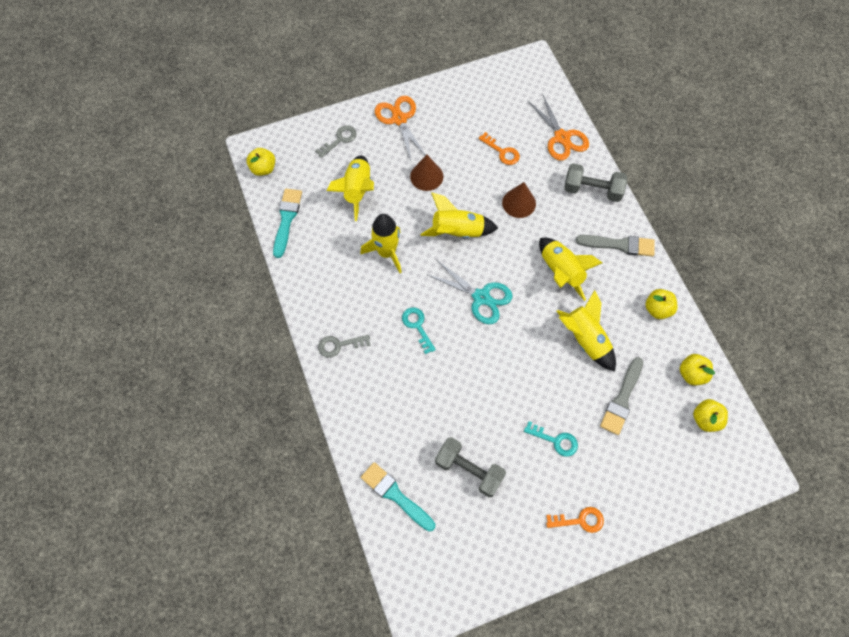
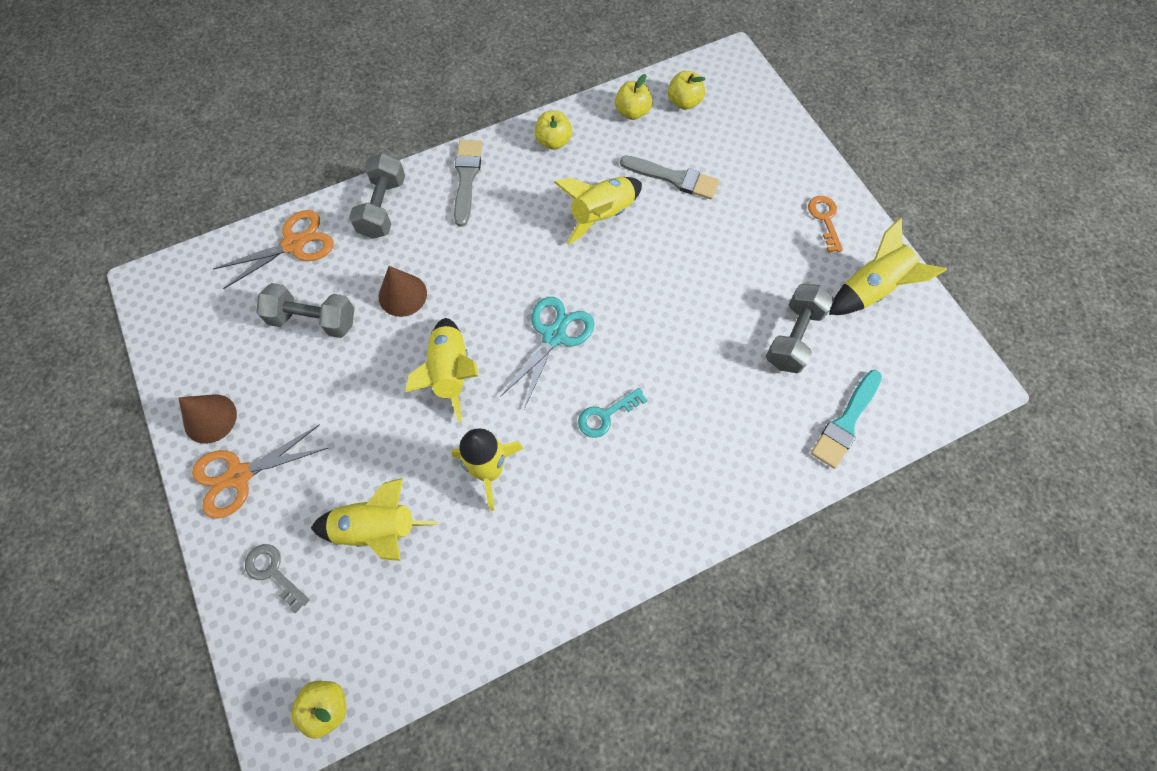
camera: 95 degrees left, 0 degrees up
(287, 219) = (432, 644): turquoise brush -> none
(339, 345) = (648, 523): grey key -> none
(426, 176) = (353, 423): brown cone -> brown cone (210, 418)
(502, 151) = (313, 320): orange key -> grey dumbbell
(555, 440) = (737, 245): turquoise key -> none
(560, 272) = (509, 242): yellow rocket -> yellow rocket (871, 289)

